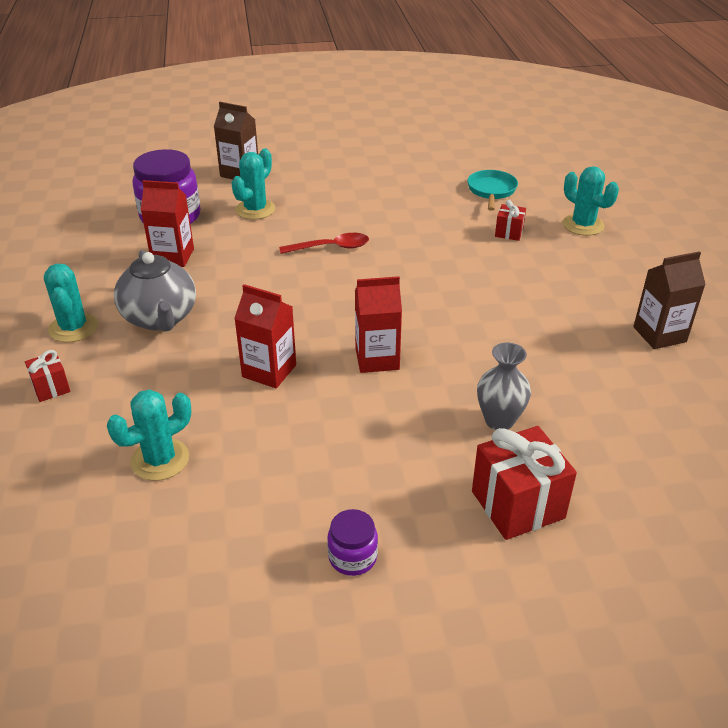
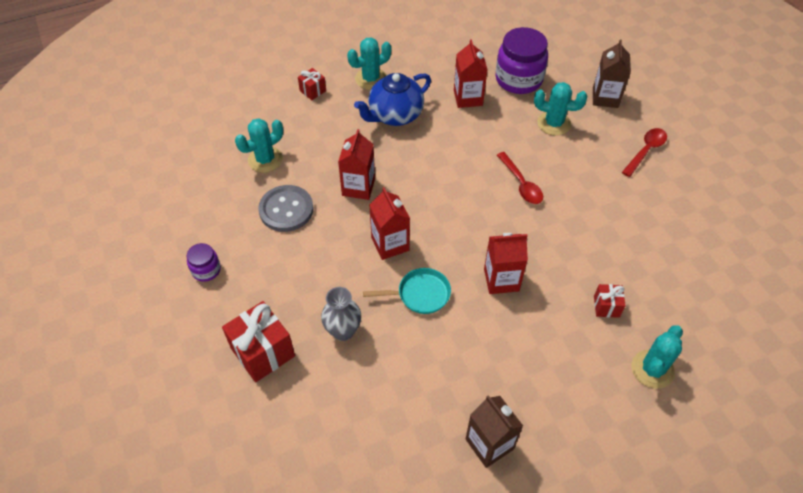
camera: 75 degrees right, 15 degrees up
(160, 318) = (395, 115): grey teapot -> blue teapot
(160, 460) = (265, 159): turquoise cactus -> turquoise cactus turned 75 degrees counterclockwise
(274, 448) = (286, 210): none -> grey button
(326, 169) = (646, 151): none -> red spoon
(458, 287) = (501, 280): none -> red carton
(491, 191) = (677, 282): turquoise pan -> turquoise pan (420, 294)

